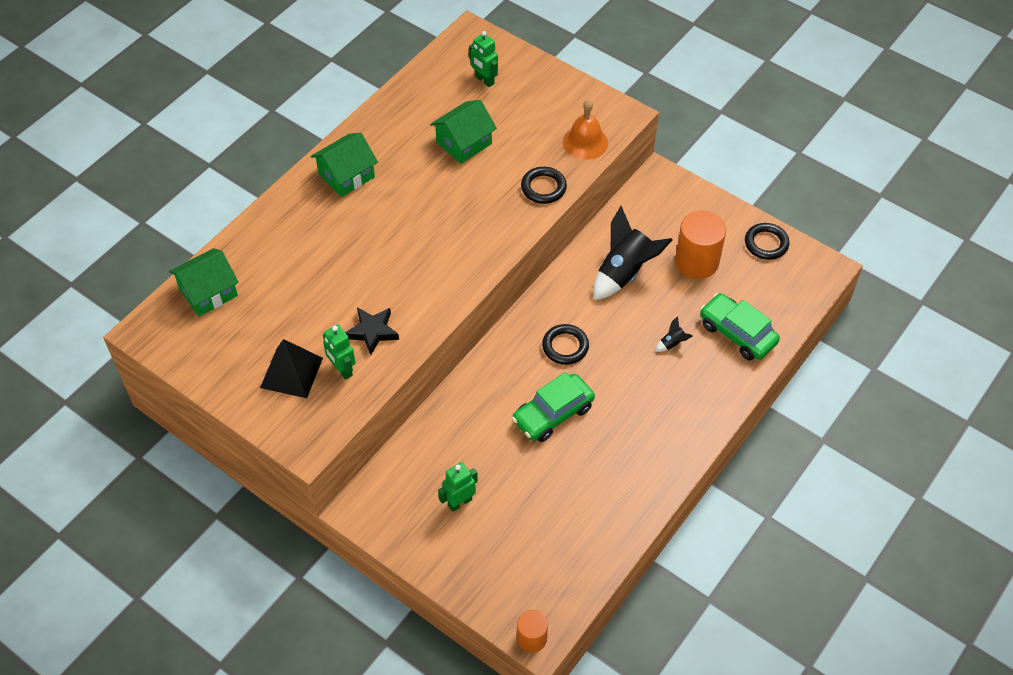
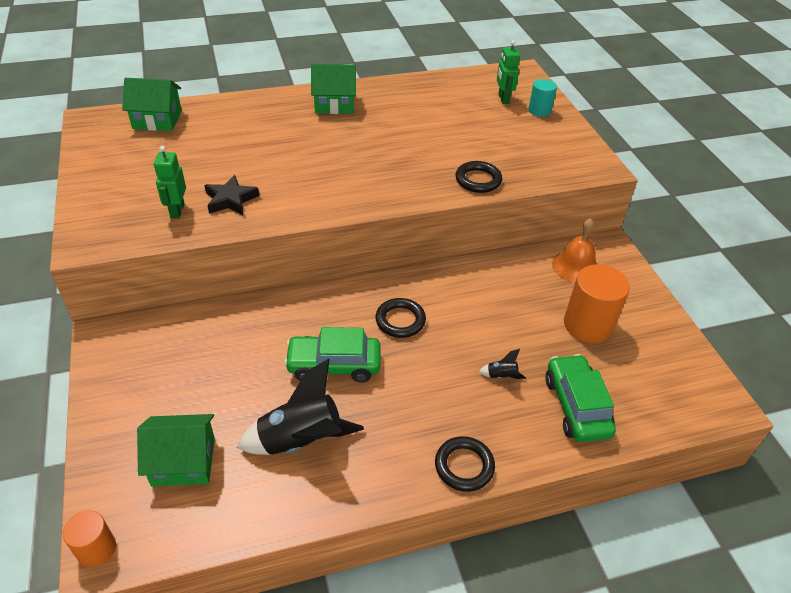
camera: 35 degrees right, 10 degrees down
(291, 372) = (141, 192): black pyramid -> none
(459, 502) = (181, 382): green robot -> none
(464, 143) = (444, 125): green house -> green house (183, 461)
(526, 77) = (539, 110): none -> turquoise cylinder
(585, 142) = (547, 169): orange bell -> orange bell (575, 266)
(624, 273) = (509, 296): black rocket -> black rocket (301, 440)
(766, 243) = (674, 348): black ring -> black ring (464, 466)

